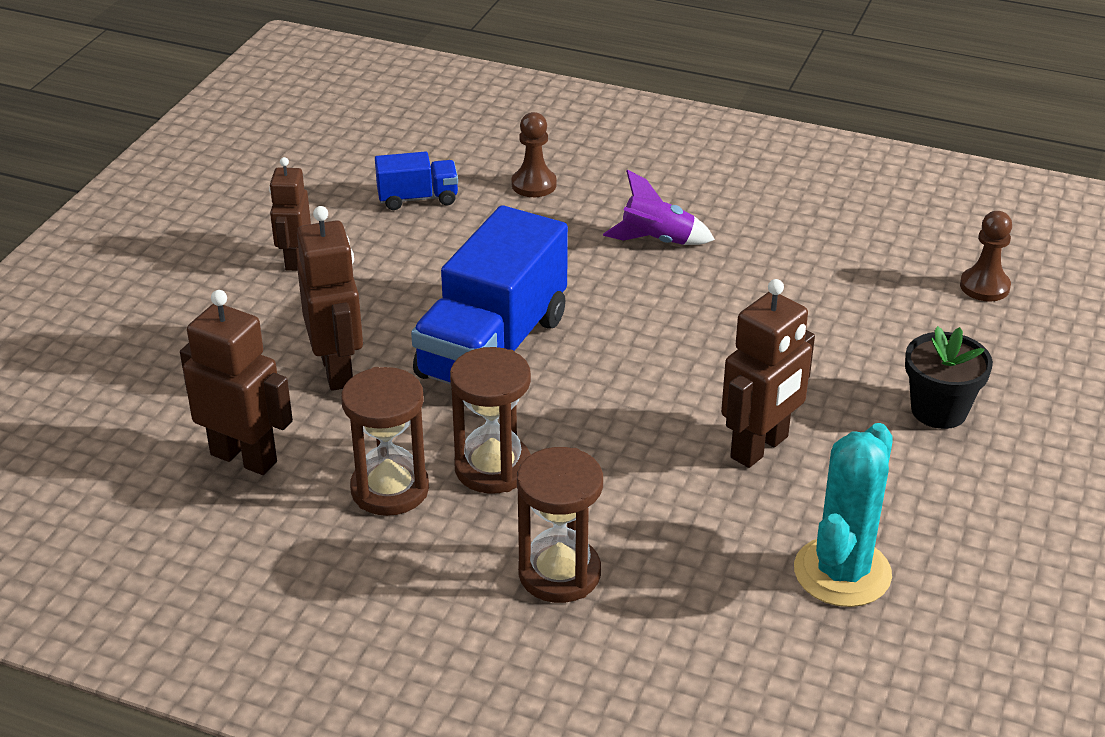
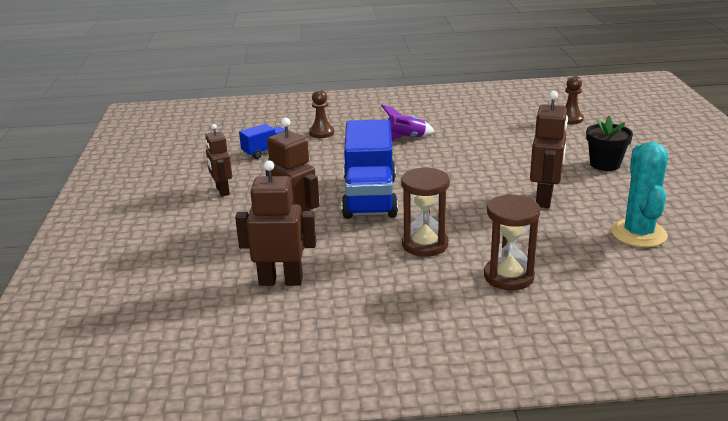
camera: 25 degrees left, 10 degrees down
(390, 489) = (379, 270): brown hourglass -> none

